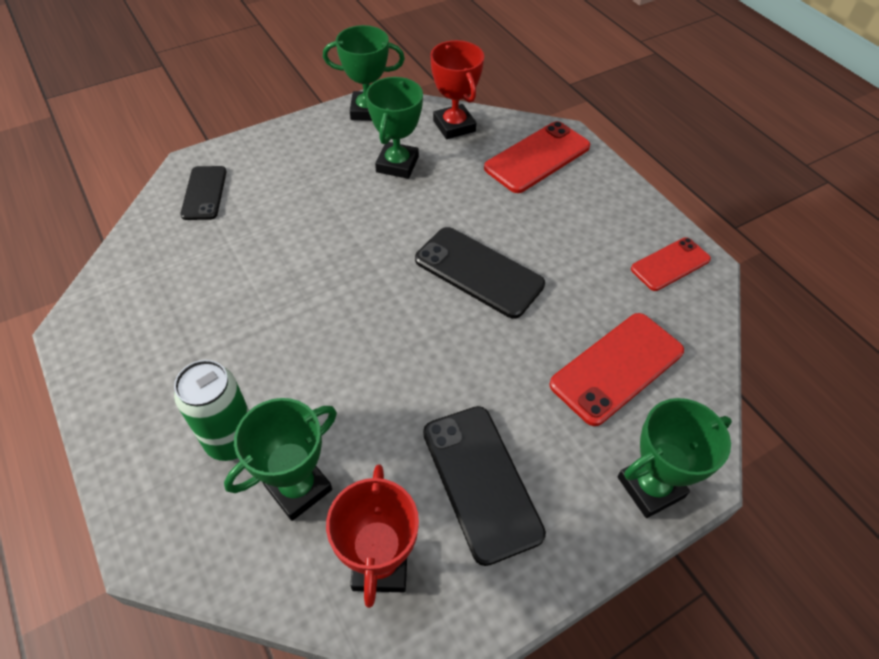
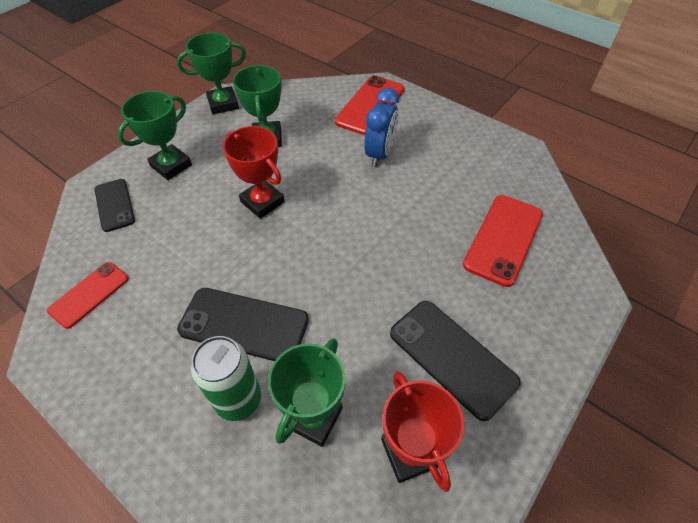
camera: 20 degrees left, 0 degrees up
(454, 126) = (297, 98): red trophy -> red trophy (262, 202)
(479, 272) = (370, 201): black phone -> black phone (244, 324)
(518, 220) = (380, 154): none -> blue clock
(650, 487) = (570, 316): green trophy -> green trophy (171, 165)
(670, 264) = (501, 155): red phone -> red phone (89, 294)

